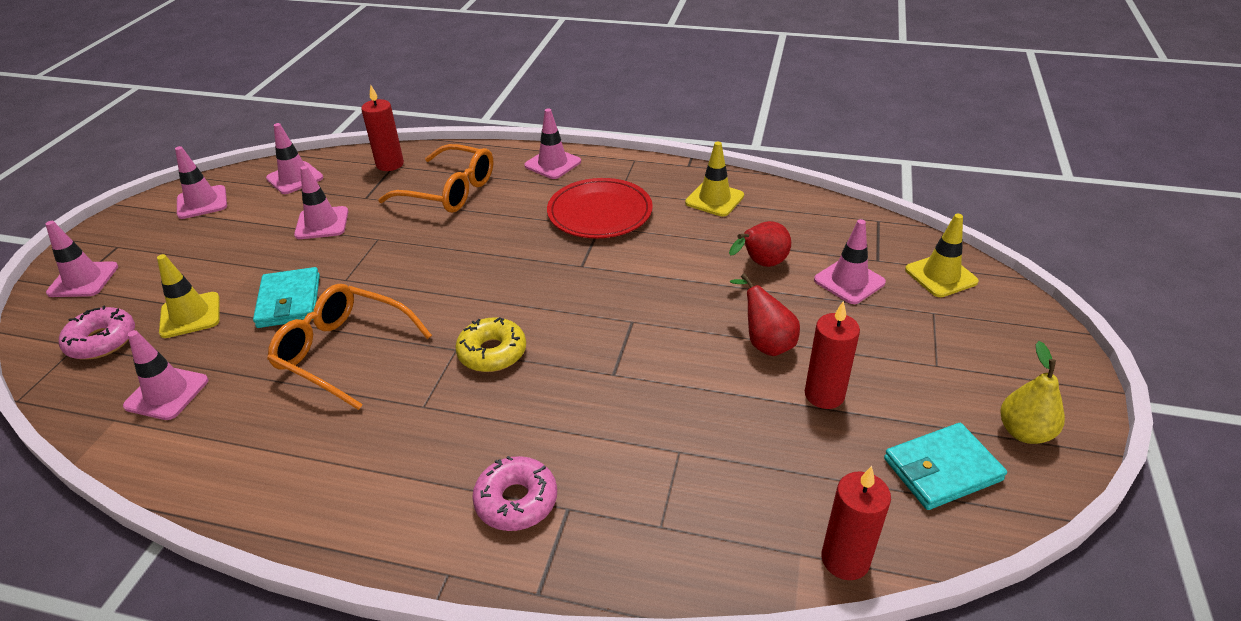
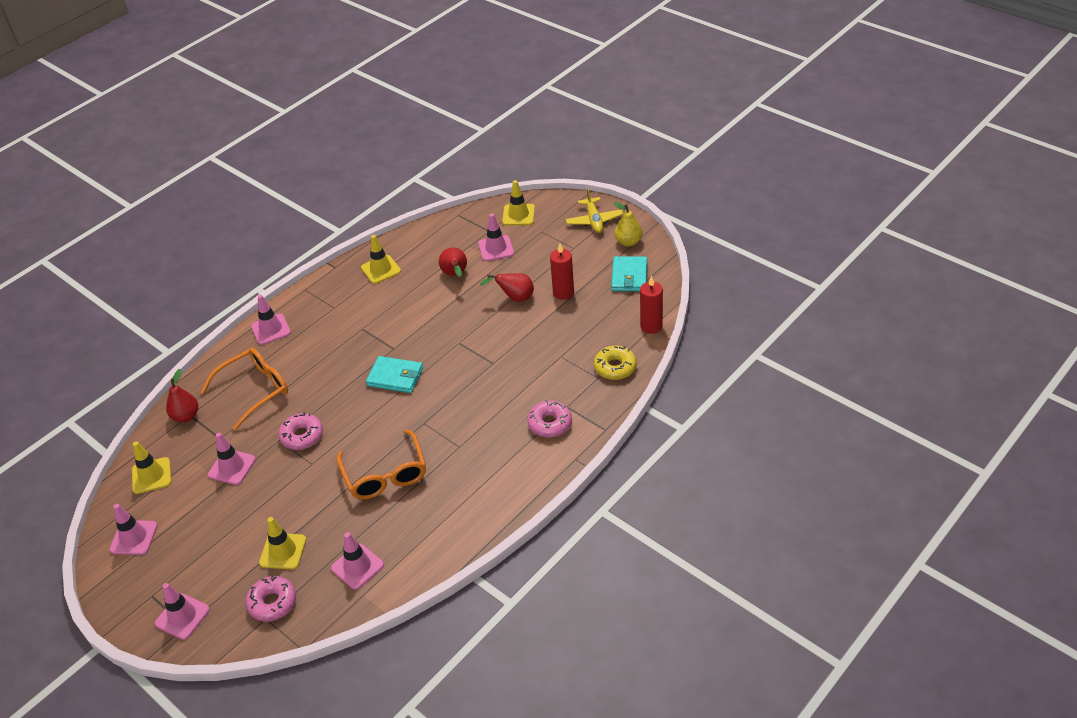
camera: 60 degrees left, 5 degrees up
(289, 301) = (311, 496): turquoise wallet -> turquoise wallet (395, 377)
(295, 178) = (151, 476): pink traffic cone -> yellow traffic cone
(343, 352) = (385, 475): orange glasses -> orange glasses turned 75 degrees counterclockwise
(389, 253) = (302, 436): none -> pink donut
(390, 164) = (186, 416): red candle -> red pear
(492, 352) = (438, 407): yellow donut -> yellow donut (615, 367)
(600, 213) = (348, 324): red plate -> none
(1024, 365) = (594, 220): none -> yellow plane

